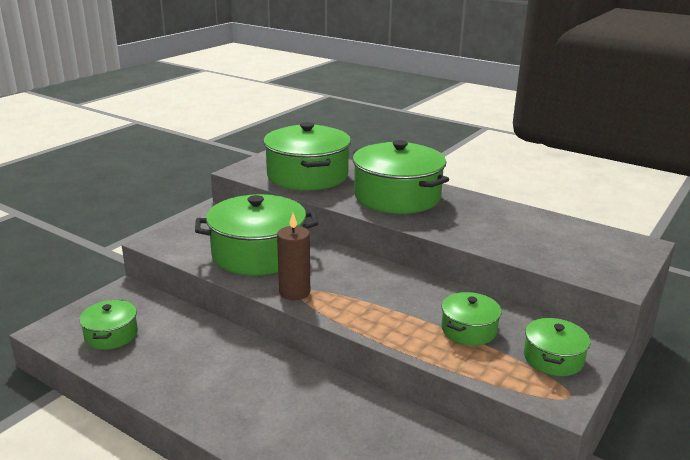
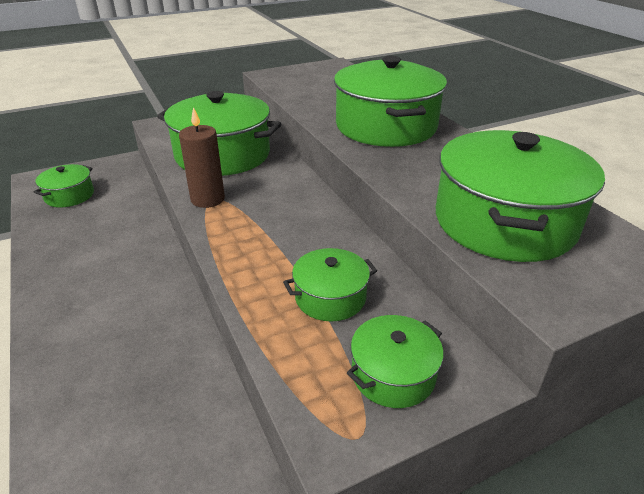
camera: 30 degrees right, 10 degrees up
(307, 175) = (323, 89): green pot -> green pot (504, 222)

